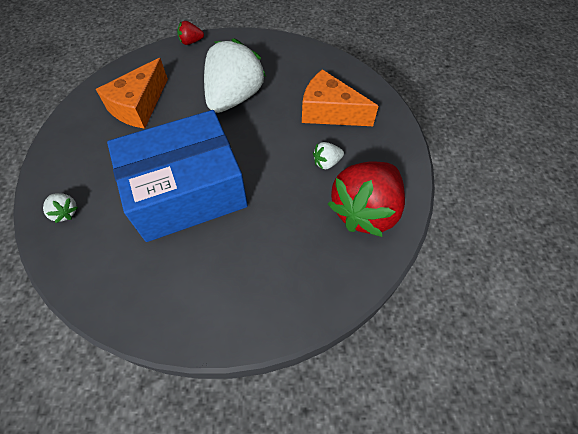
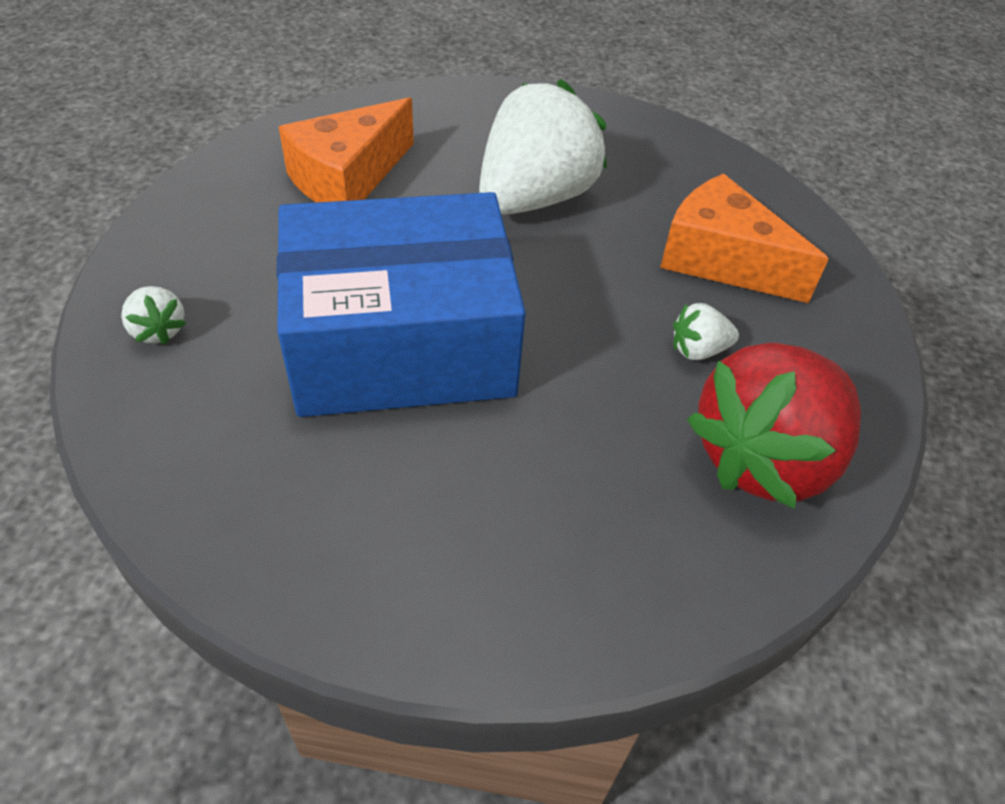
camera: 10 degrees right, 10 degrees down
(191, 42) = (473, 91): red strawberry -> none

